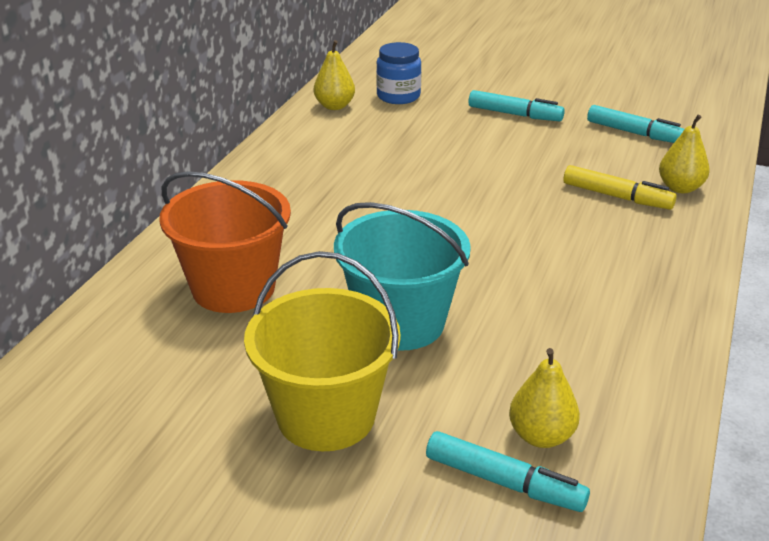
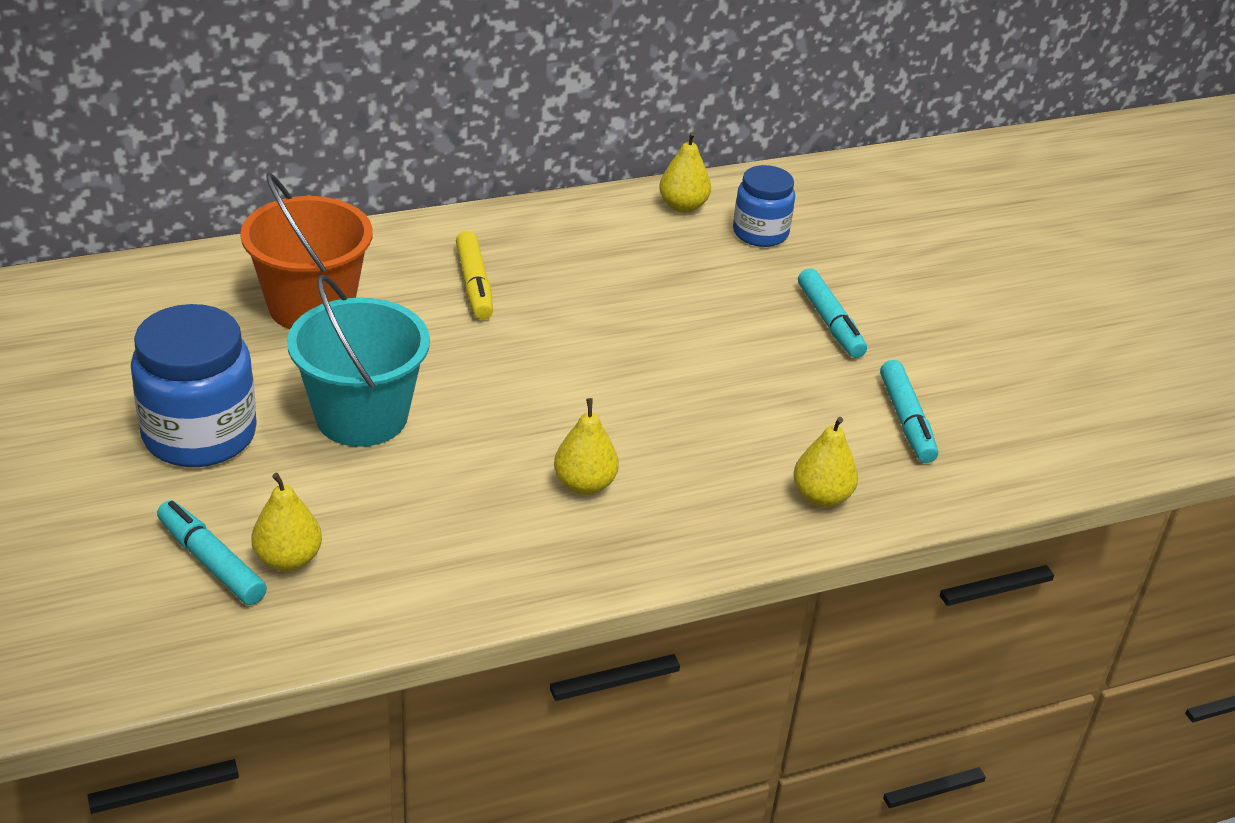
camera: 45 degrees right, 5 degrees up
(326, 416) = (199, 435): yellow bucket -> blue jar
(504, 482) = (211, 562): turquoise marker -> turquoise marker turned 150 degrees clockwise
(584, 263) = (584, 484): none -> yellow pear
(617, 197) = (742, 459): yellow marker -> yellow marker (474, 284)

